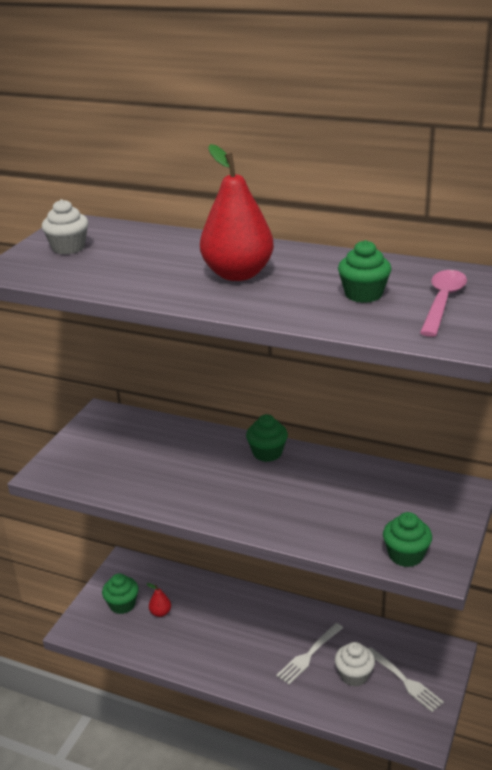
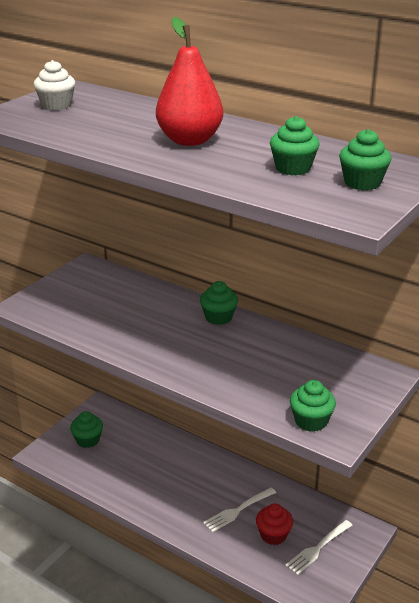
camera: 10 degrees right, 0 degrees up
(160, 612) = (118, 452): red pear -> none
(354, 675) = (273, 535): white cupcake -> red cupcake
(404, 680) = (318, 548): white fork -> white fork turned 75 degrees clockwise
(442, 302) = (362, 183): pink spoon -> green cupcake

